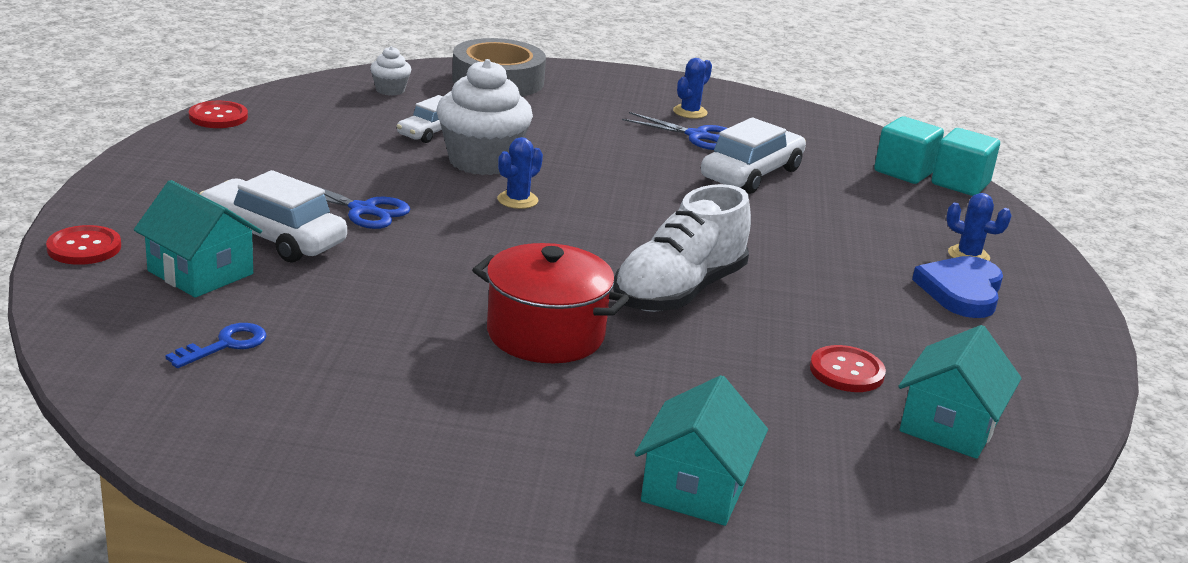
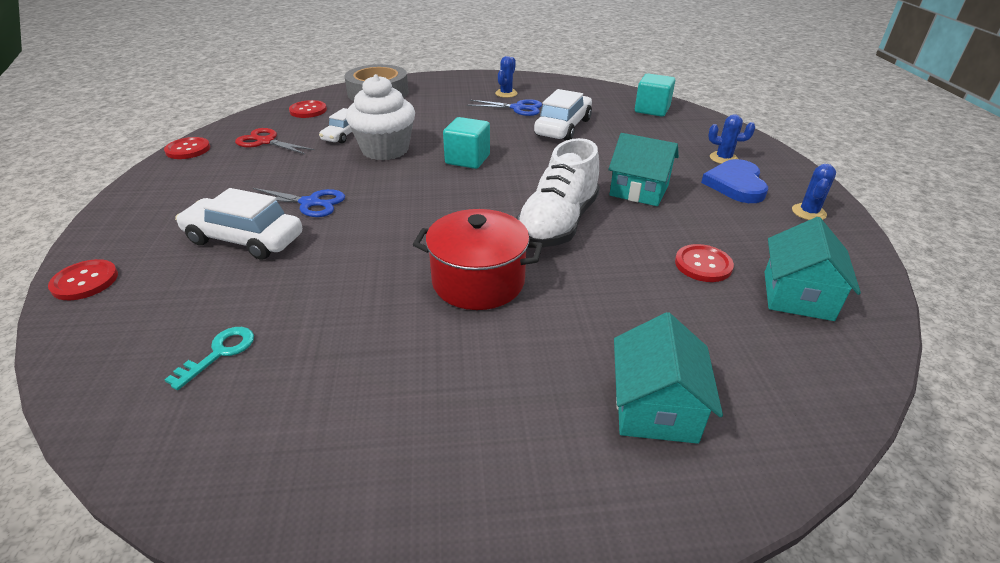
camera: 10 degrees left, 10 degrees up
(200, 272) = (188, 284): turquoise house -> turquoise house (639, 190)
(225, 345) = (219, 353): blue key -> turquoise key
(322, 123) = (265, 141): none -> red scissors
(390, 90) = (308, 110): white cupcake -> red button
(517, 200) = (419, 174): blue cactus -> blue cactus (808, 212)
(960, 183) = (688, 111): turquoise cube -> turquoise cube (467, 159)

